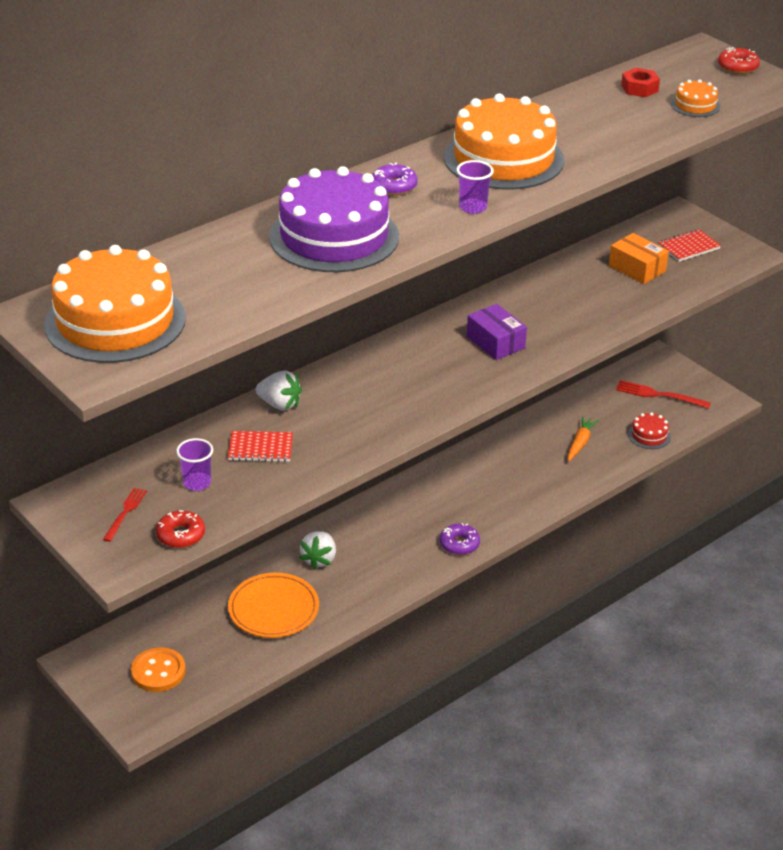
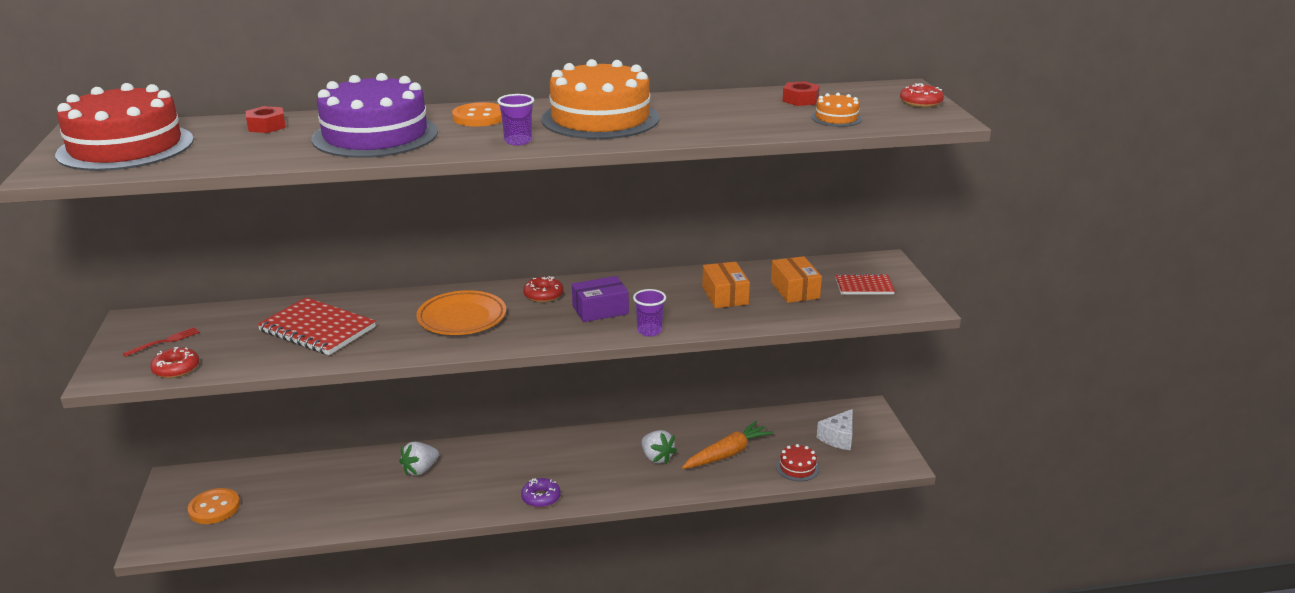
camera: 30 degrees right, 10 degrees down
(115, 321) = (126, 147): orange cake -> red cake
(197, 483) = (240, 338): purple cup -> purple cup (649, 331)
(209, 254) = (267, 126): none -> red nut
(260, 448) = (317, 329): red notebook -> red notebook, size x1.70
(273, 610) = (345, 494): orange plate -> orange plate (462, 318)
(279, 404) = (374, 304): white strawberry -> white strawberry (657, 458)
(394, 186) = (479, 117): purple donut -> orange button
(427, 343) = (543, 295): none -> red donut
(495, 342) = (600, 310): purple box -> purple box turned 75 degrees clockwise
(580, 443) = (727, 454): orange carrot -> orange carrot, size x1.53
(585, 293) = (725, 295): none -> orange box
(658, 395) = (838, 438): red fork -> white cheese

